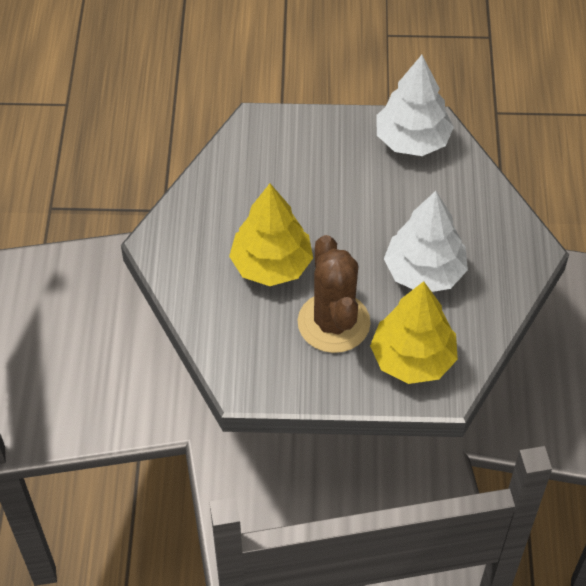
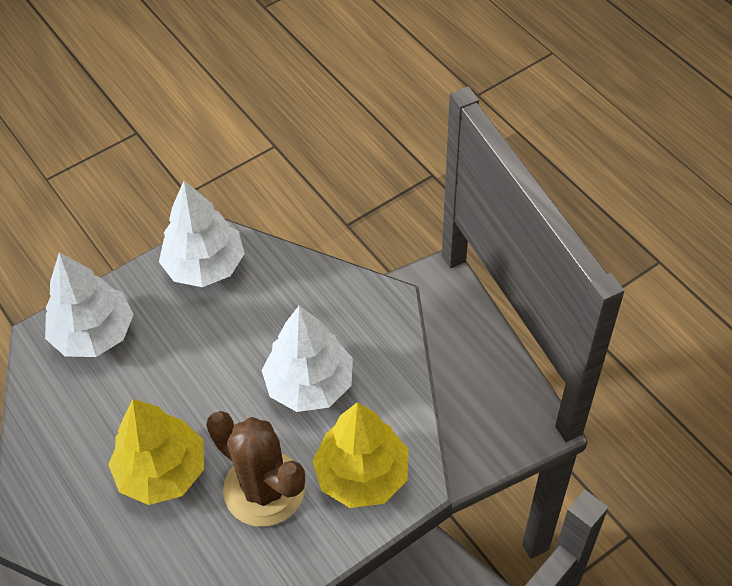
camera: 35 degrees left, 0 degrees up
(294, 141) = (93, 334): none -> white tree

